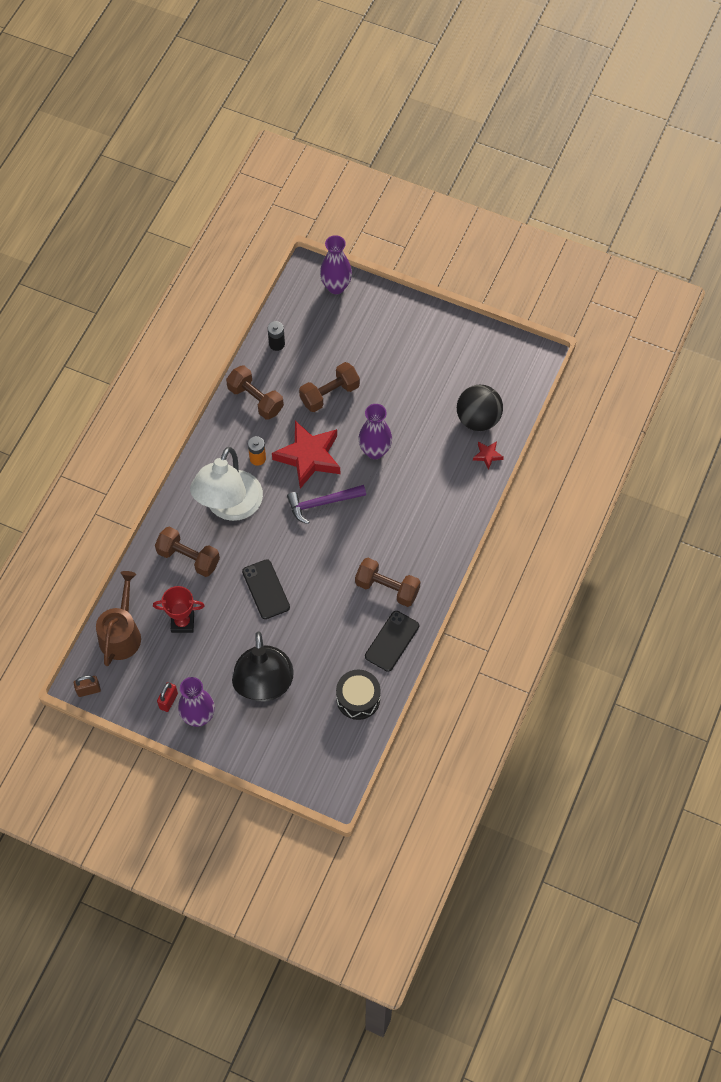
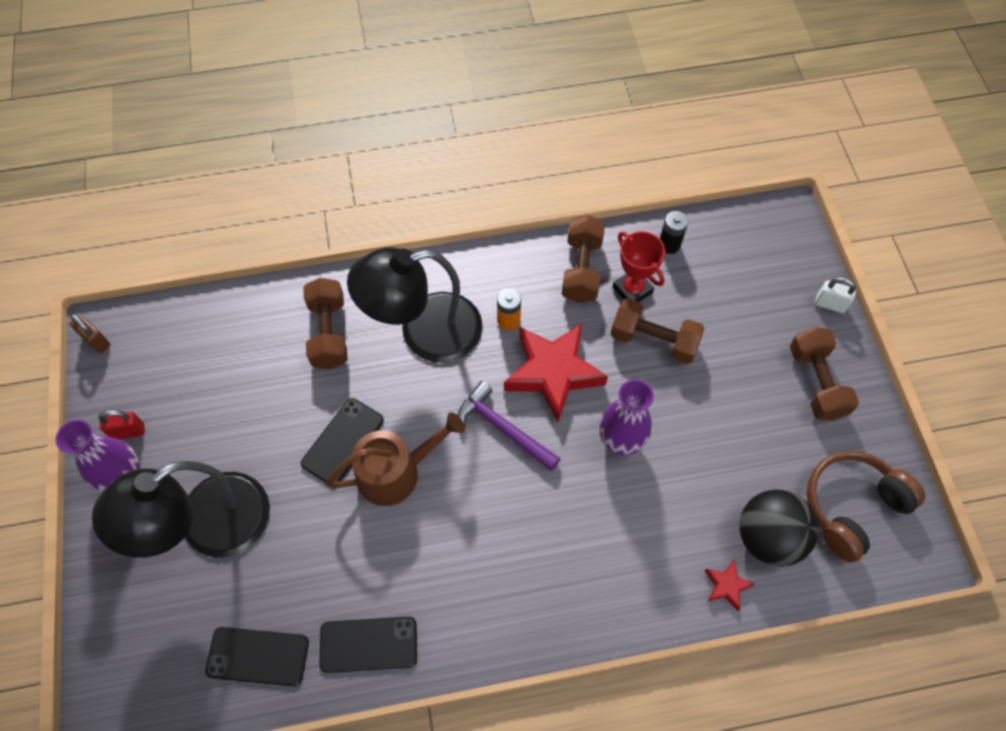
camera: 55 degrees right, 0 degrees up
(121, 634) = (187, 328): brown watering can -> brown watering can (395, 472)
(182, 622) = (241, 380): red trophy -> red trophy (632, 290)
(229, 507) = (424, 332): white lamp -> black lamp
(336, 287) = (796, 255): purple vase -> none
(358, 699) = (258, 656): black drum -> black phone
(378, 293) = (830, 304): none -> white padlock
(387, 588) = (441, 586): brown dumbbell -> brown dumbbell (816, 382)
(492, 370) = (852, 506): none -> brown headphones

